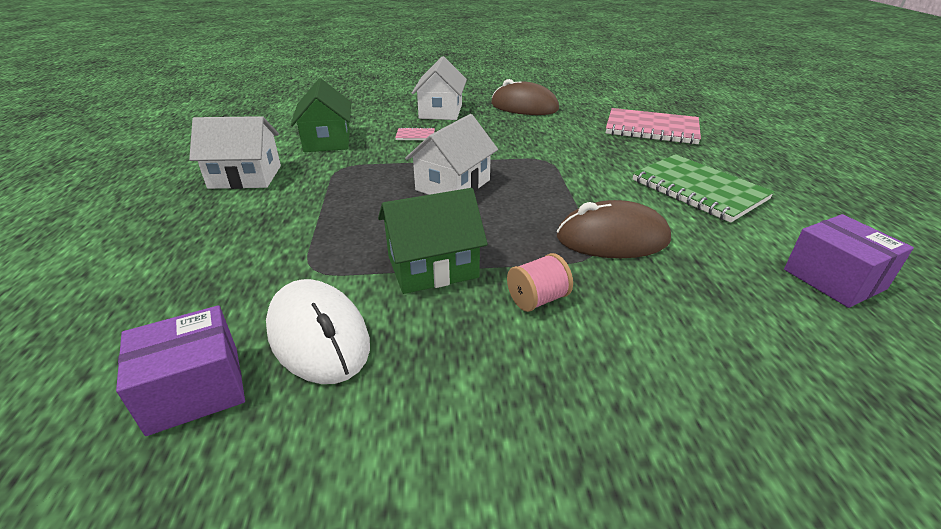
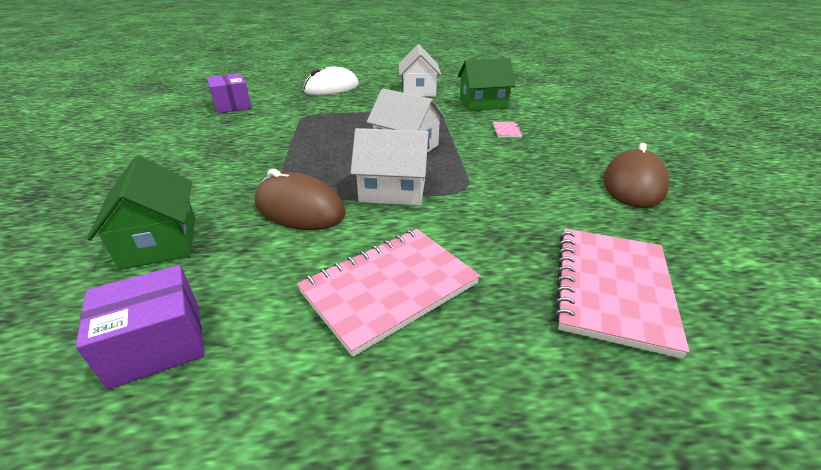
camera: 90 degrees right, 0 degrees up
(318, 336) = (249, 121): white mouse -> white mouse (331, 88)
(432, 267) = (293, 142): green house -> green house (160, 241)
(441, 111) = (578, 139): white house -> white house (393, 190)
(537, 299) = (240, 172): pink spool -> none
(612, 239) = (299, 209): brown mouse -> brown mouse turned 60 degrees counterclockwise
(698, 190) = (389, 288): green notebook -> pink notebook

